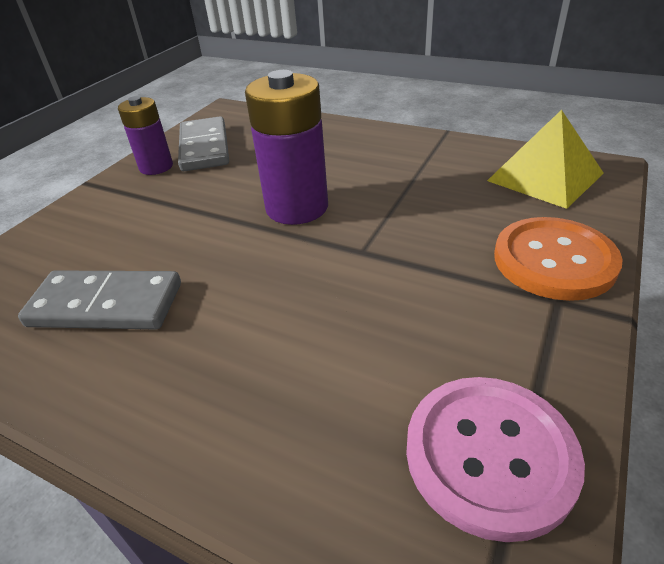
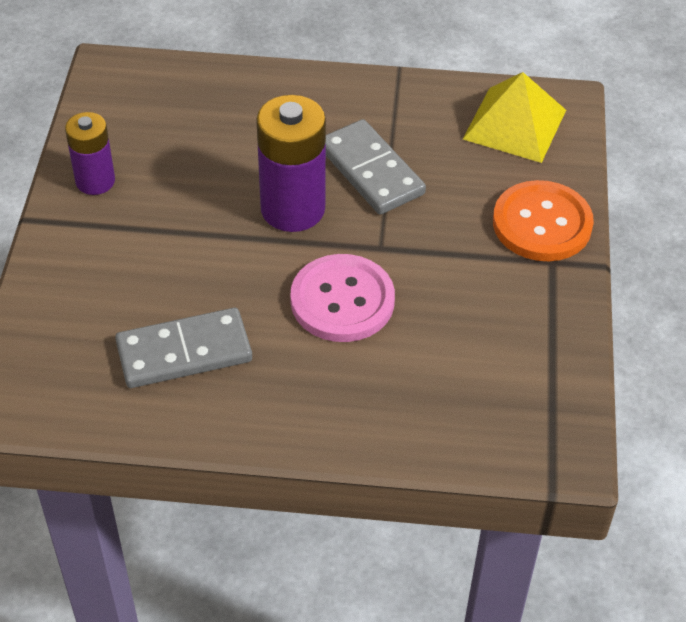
camera: 25 degrees left, 10 degrees up
(204, 147) = (131, 140): grey domino -> grey domino (370, 171)
(489, 455) = (533, 387): pink button -> pink button (342, 300)

